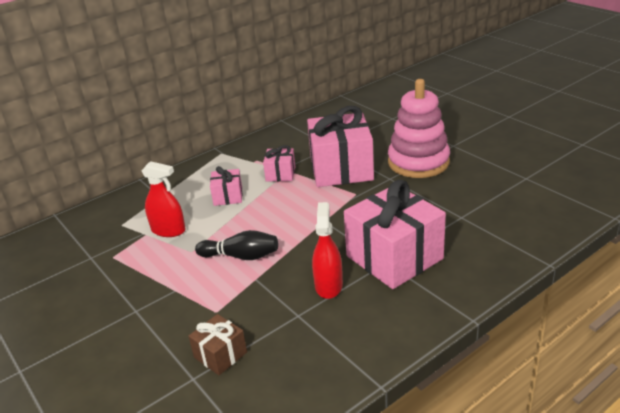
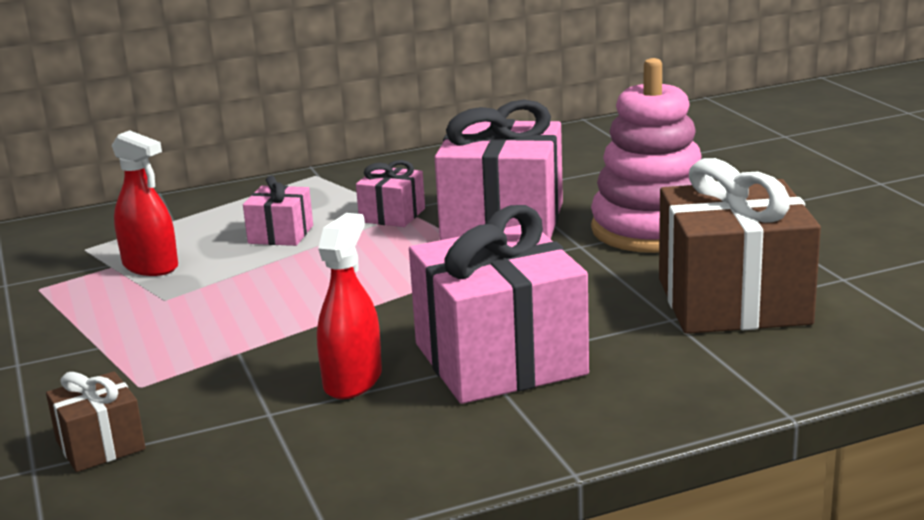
camera: 15 degrees right, 10 degrees down
(241, 256) = (238, 318): black bowling pin -> none
(484, 201) = (733, 301): none -> brown gift

